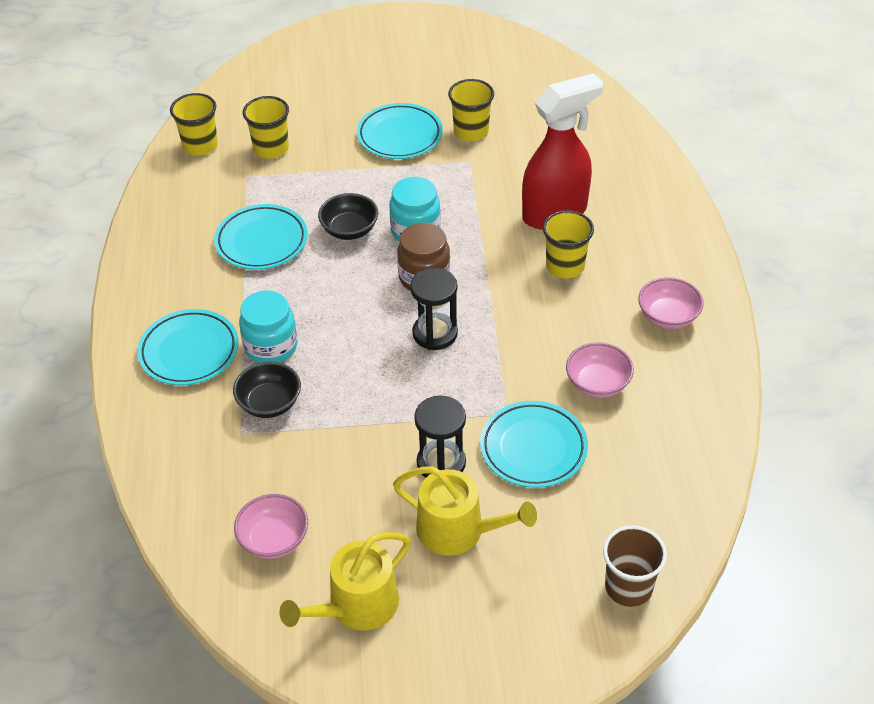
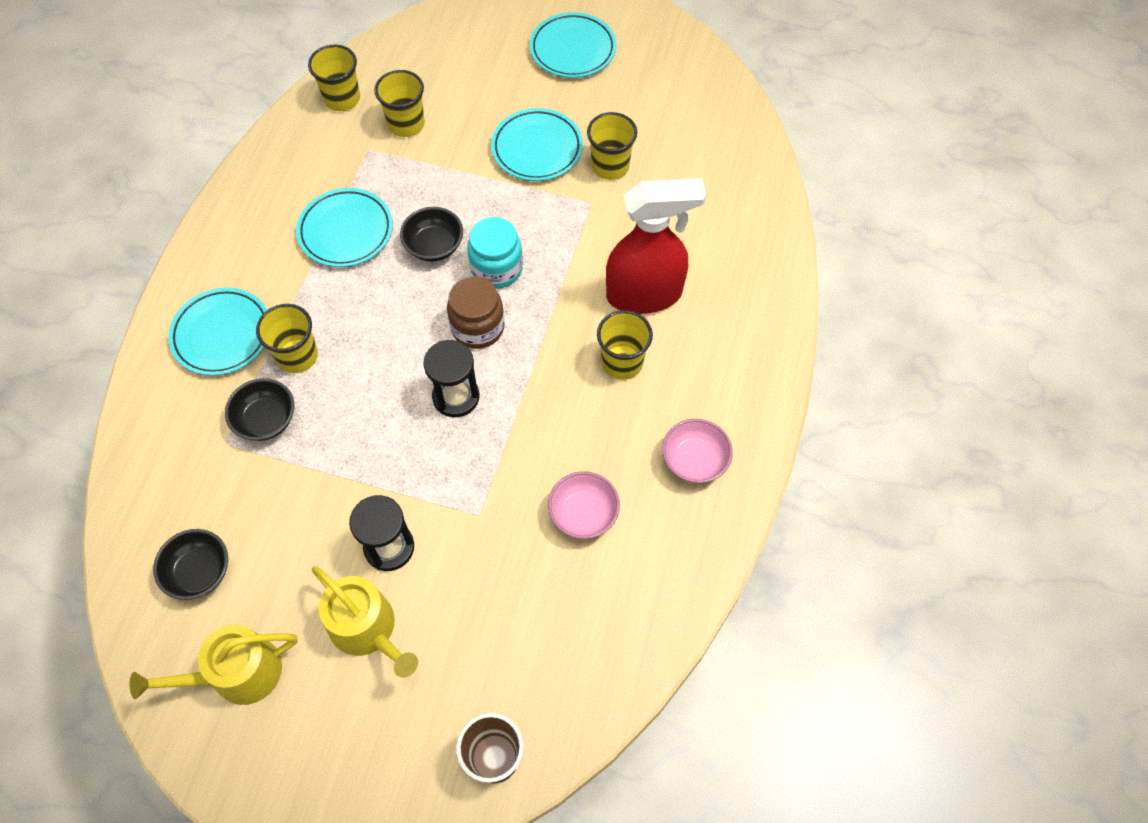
camera: 20 degrees right, 15 degrees up
(271, 346) = (297, 356): turquoise jar -> yellow cup
(274, 540) = (199, 572): pink bowl -> black bowl
(533, 448) = (483, 564): turquoise plate -> turquoise plate (573, 50)

